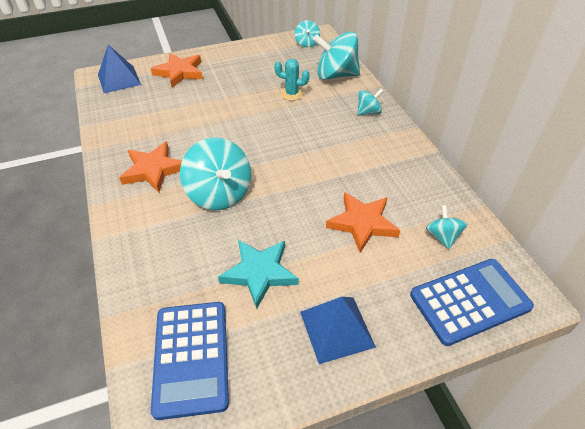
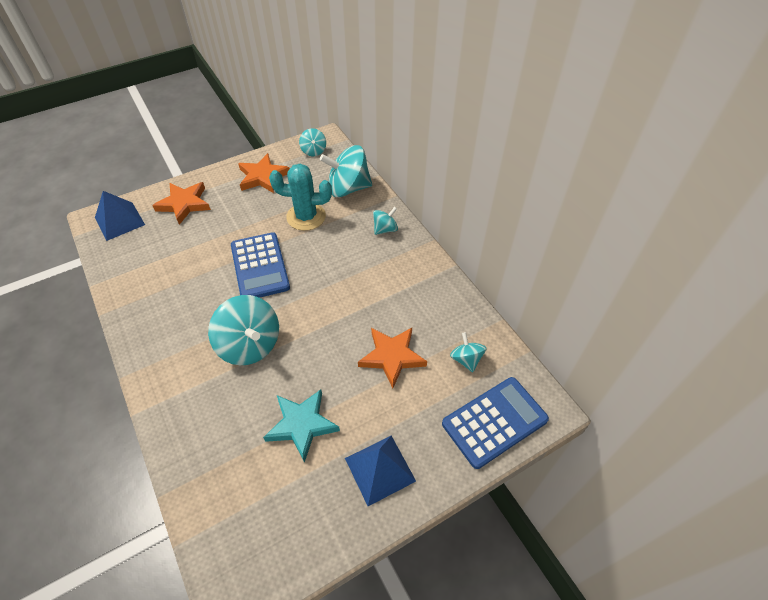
camera: 10 degrees left, 5 degrees up
(153, 170) = (178, 327): orange star -> orange star (262, 177)
(191, 357) = (251, 521): blue calculator -> blue calculator (259, 266)
(292, 94) = (306, 217): turquoise cactus -> turquoise cactus, size x1.64

